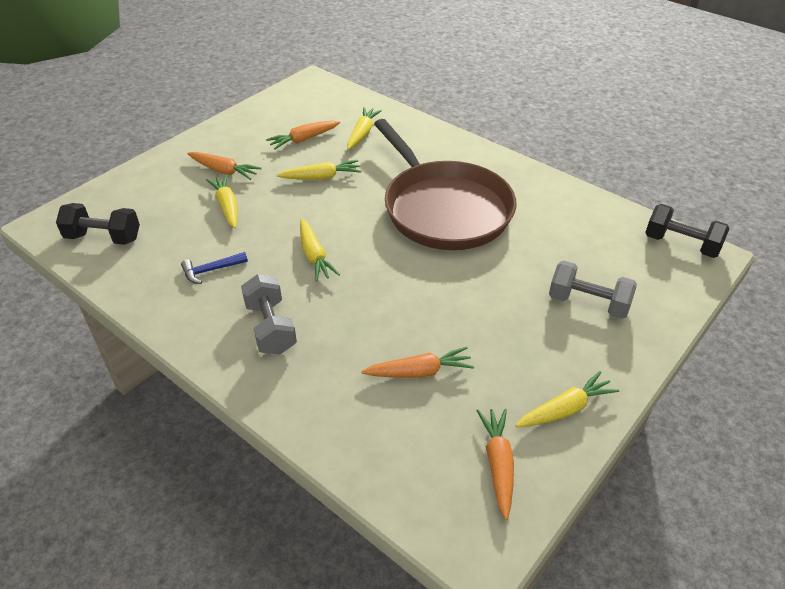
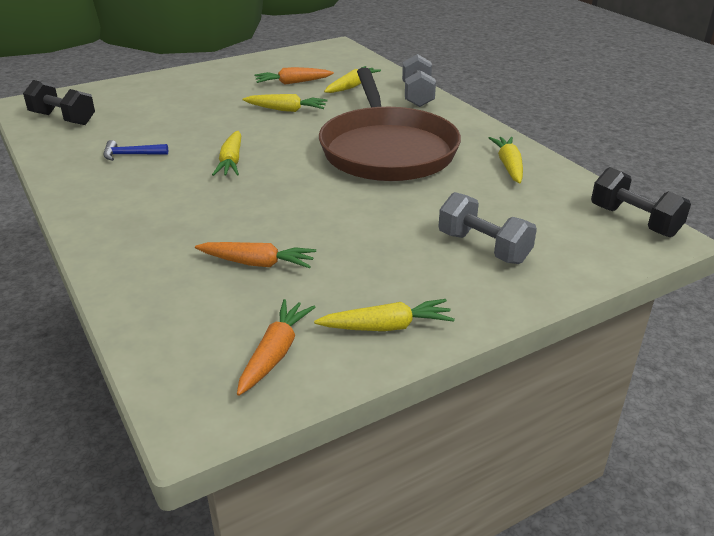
camera: 20 degrees right, 10 degrees down
(224, 171) = (202, 93): orange carrot -> none
(227, 206) = (184, 116): yellow carrot -> yellow carrot (509, 166)
(271, 328) = (146, 203): grey dumbbell -> grey dumbbell (417, 96)

